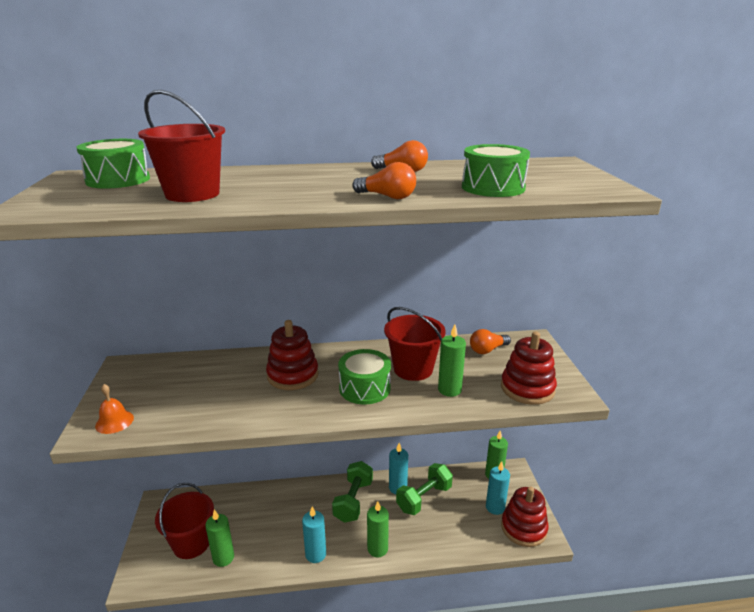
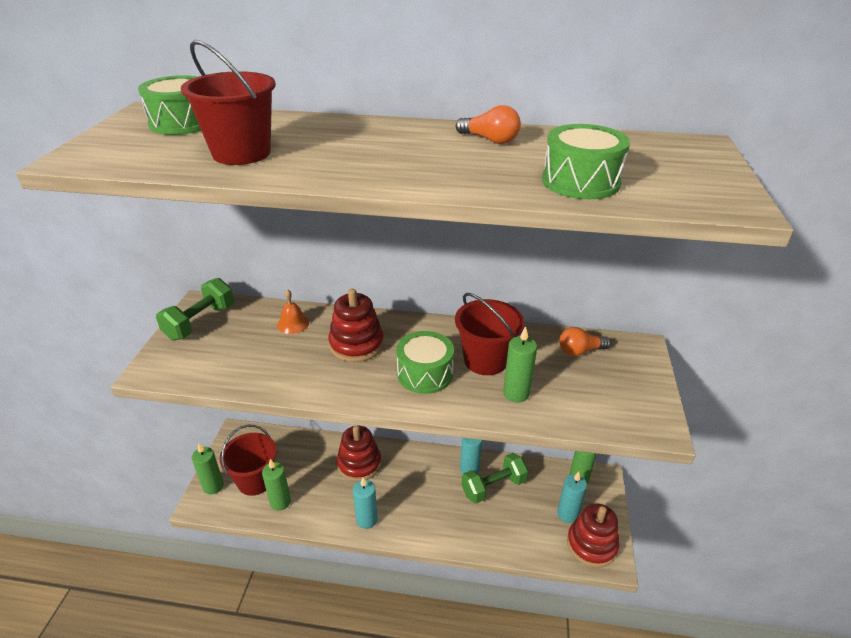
camera: 15 degrees right, 10 degrees up
(114, 421) = (174, 365): orange bell -> orange bell (293, 323)
(353, 501) = (419, 473): green dumbbell -> green dumbbell (200, 322)
(377, 549) = (429, 529): green candle -> green candle (213, 486)
(387, 197) = (445, 182): orange light bulb -> none
(527, 388) = (606, 409): red stacking toy -> red stacking toy (359, 464)

